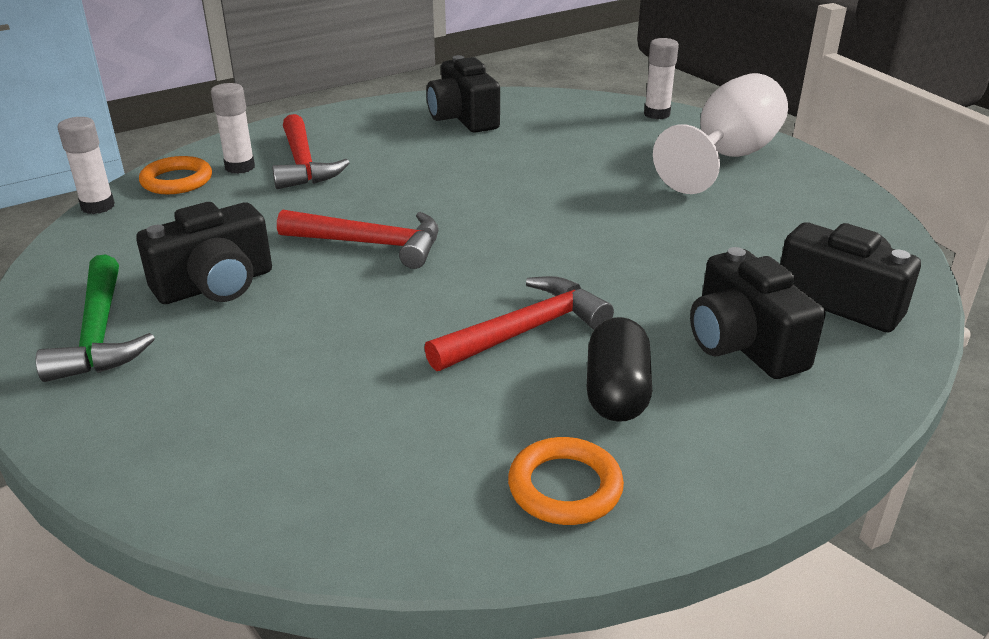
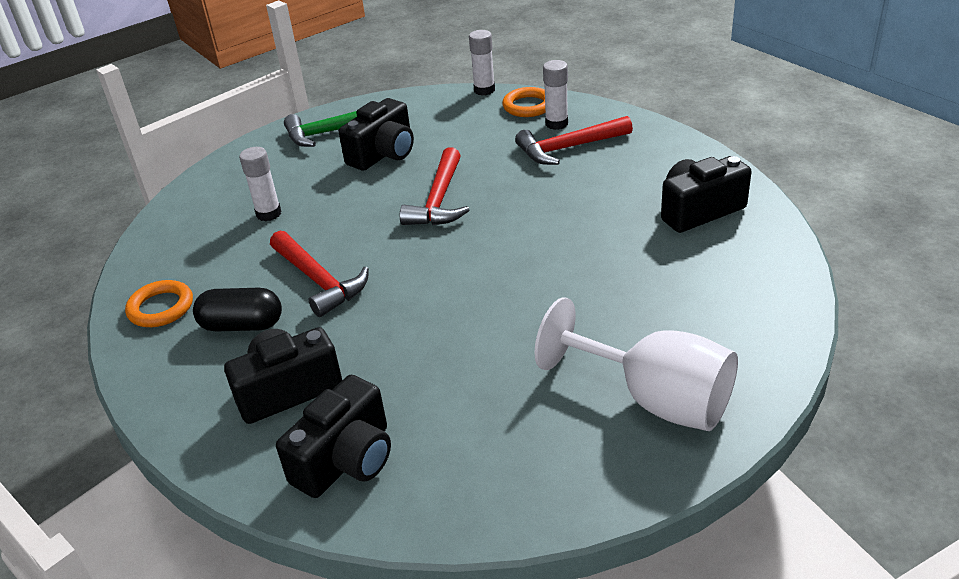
camera: 90 degrees right, 5 degrees up
(215, 285) = (383, 154): black camera -> black camera turned 105 degrees counterclockwise
(657, 114) = (771, 343): white glue stick -> white glue stick (269, 214)

